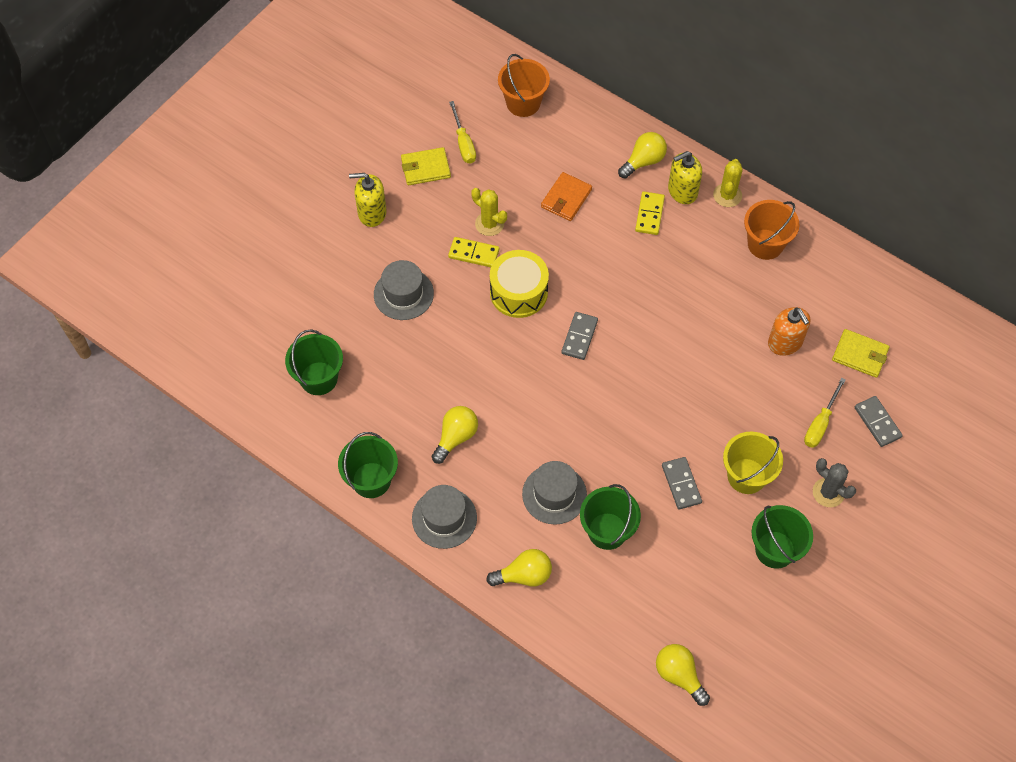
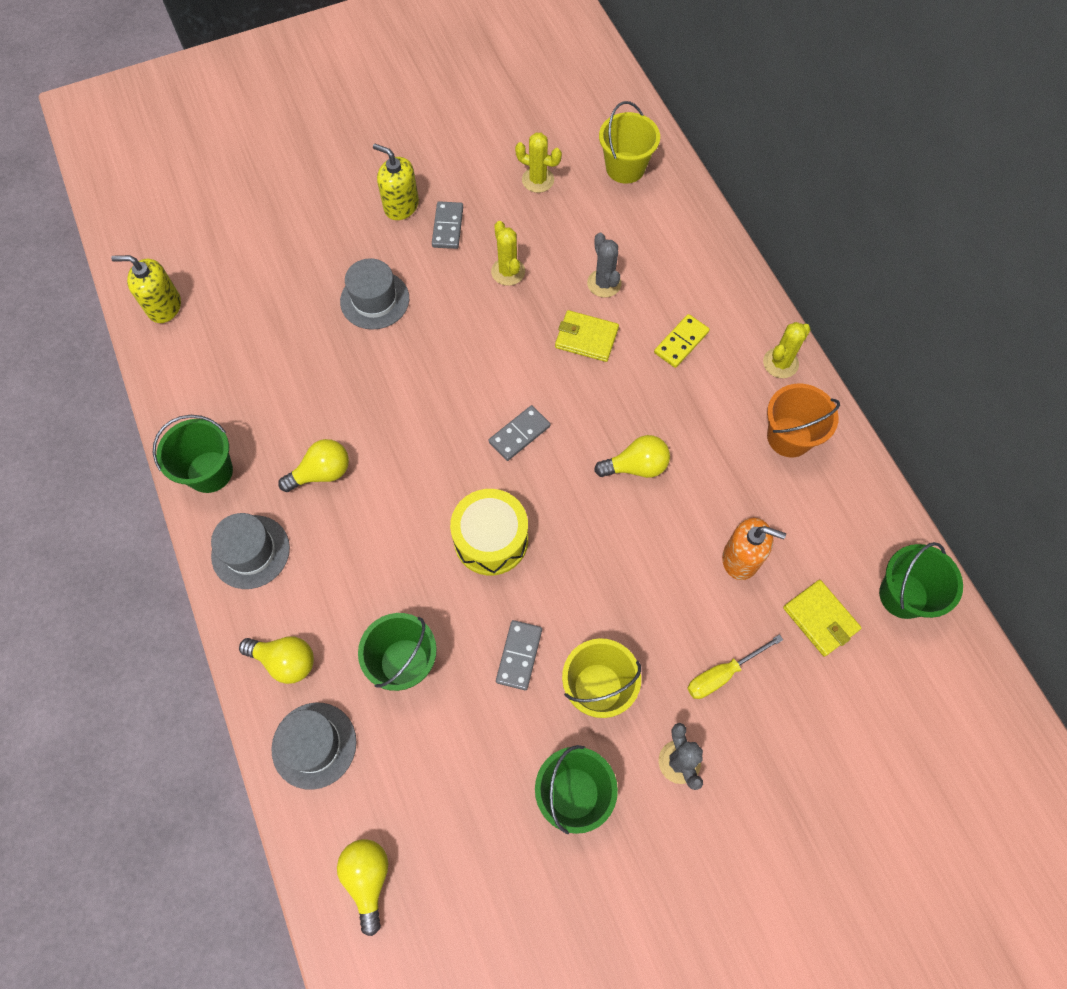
camera: 30 degrees right, 5 degrees up
(318, 378) = (235, 342): green bucket -> green bucket (903, 595)
(425, 168) = (483, 187): yellow wallet -> yellow wallet (586, 338)
(463, 143) = (538, 180): yellow screwdriver -> yellow cactus
(474, 253) = (471, 294): yellow domino -> none
(518, 292) = (489, 355): yellow drum -> yellow drum (491, 539)
(523, 103) = (625, 168): orange bucket -> yellow bucket
(554, 494) = (377, 590): grey hat -> grey hat (314, 745)
(566, 198) = (604, 283): orange wallet -> grey cactus
(643, 161) = (711, 284): yellow light bulb -> yellow light bulb (636, 466)
(682, 191) = (733, 335): yellow soap dispenser -> yellow soap dispenser (164, 306)
(785, 342) = (741, 558): orange soap dispenser -> orange soap dispenser turned 75 degrees counterclockwise
(877, 422) = (791, 710): grey domino -> grey domino (447, 227)

